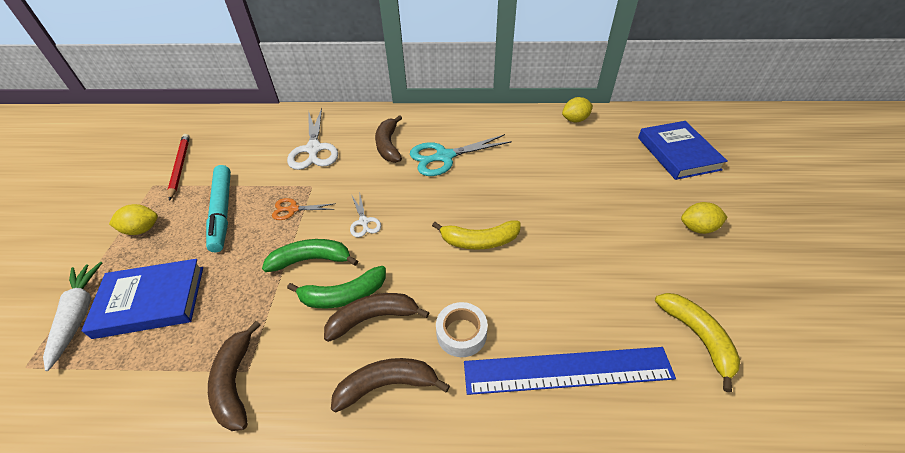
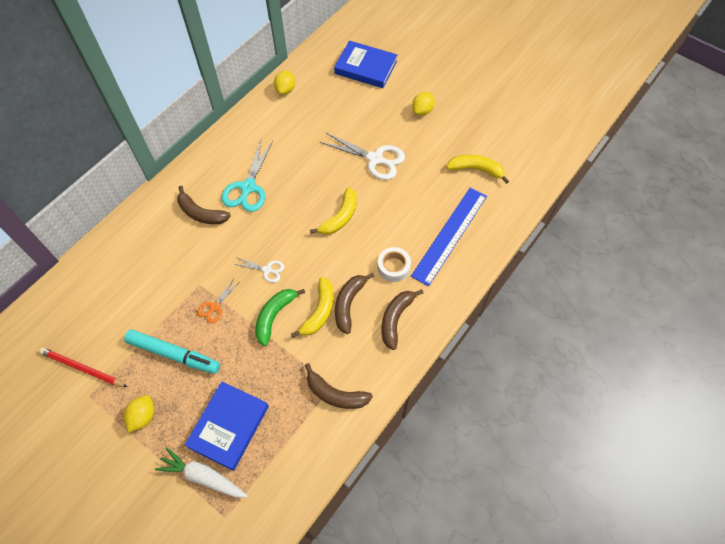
camera: 55 degrees left, 15 degrees up
(314, 149) = (156, 264): white scissors -> white scissors (375, 159)
(343, 295) = (319, 311): green banana -> yellow banana

